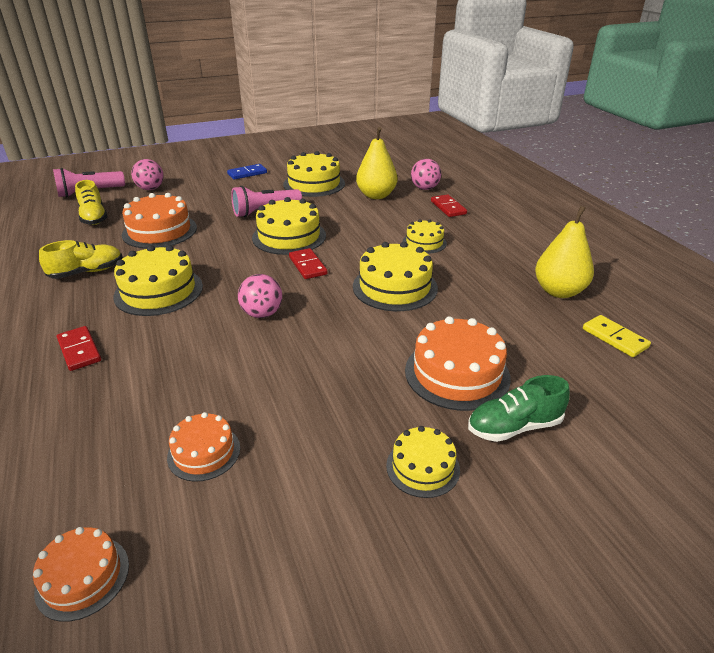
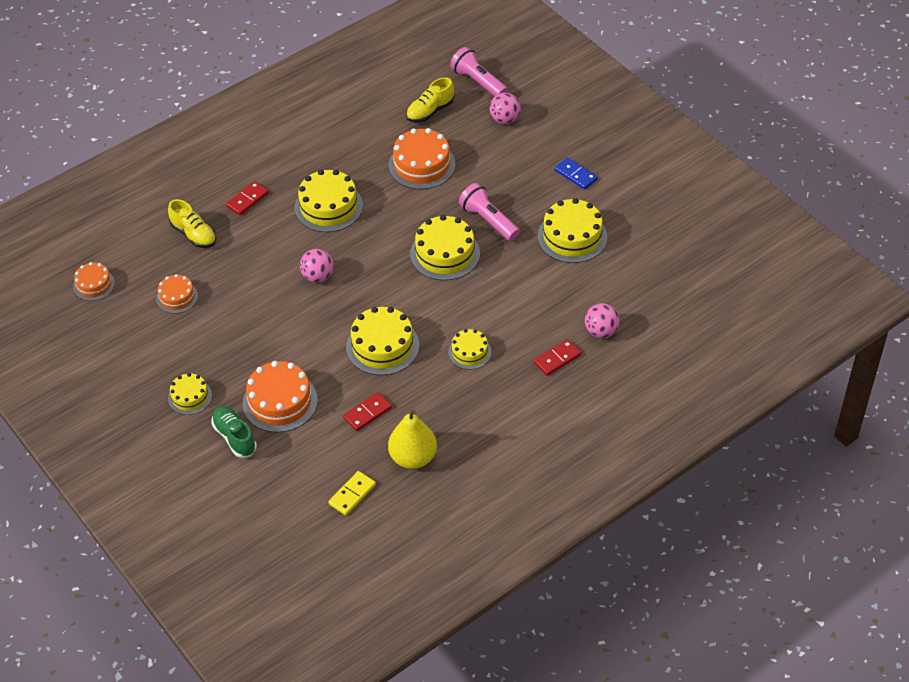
camera: 75 degrees right, 15 degrees up
(87, 272) = (340, 154): yellow shoe -> yellow shoe (194, 234)
(307, 266) = (397, 281): red domino -> red domino (367, 413)
(376, 195) = (563, 294): yellow pear -> none

